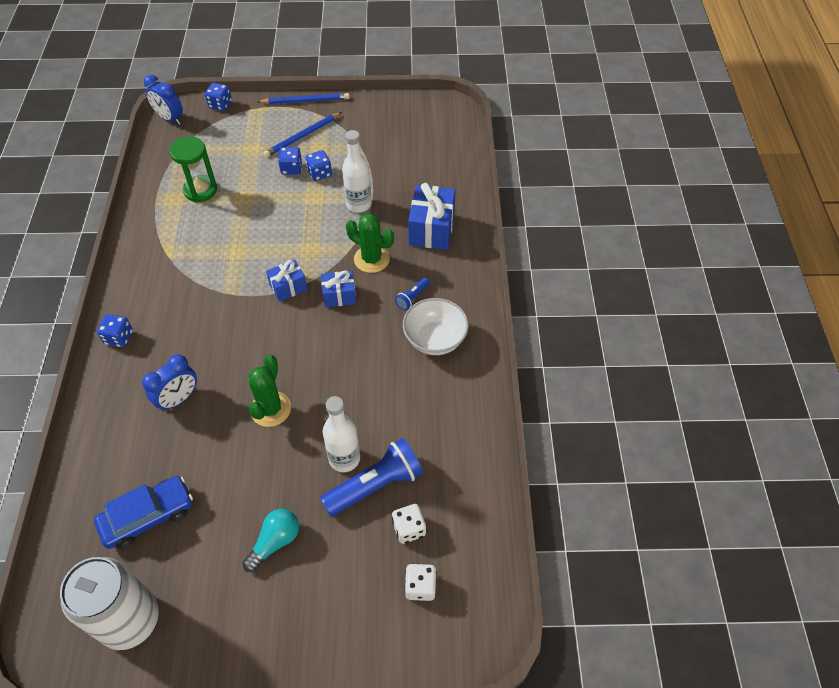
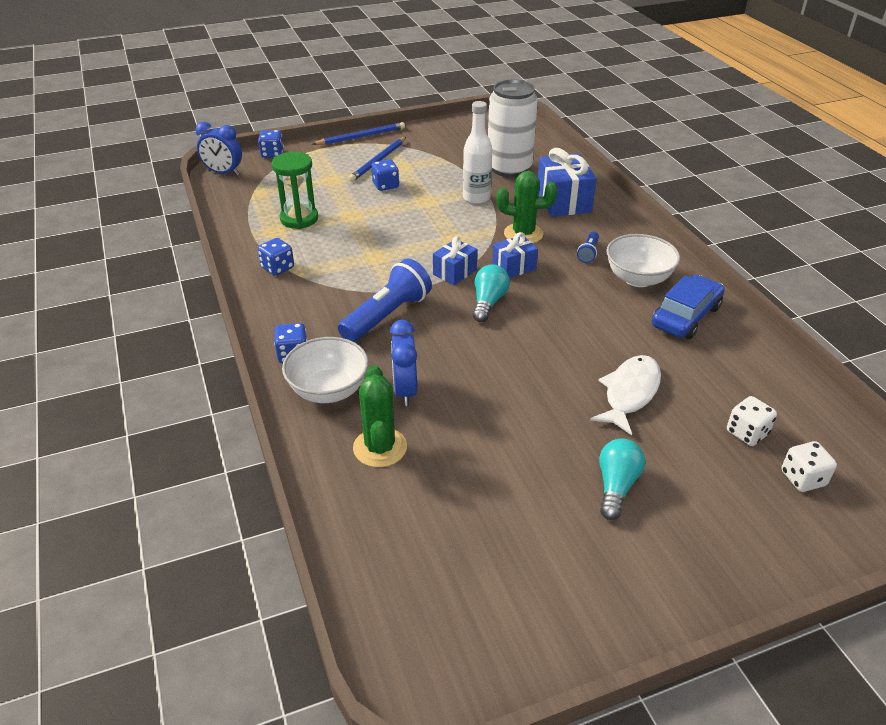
camera: 20 degrees left, 15 degrees down
(125, 381) = (328, 390): none -> white bowl
(130, 620) = (504, 615): white can -> white can (509, 168)
(148, 517) = (450, 506): blue car -> blue car (686, 316)
(178, 399) = (405, 390): blue clock -> blue clock turned 150 degrees clockwise
(270, 409) = (516, 373): green cactus -> green cactus (380, 447)
(295, 328) = (488, 302): none -> turquoise light bulb
(319, 173) = (418, 184): blue dice -> blue dice (277, 268)
(344, 459) = (629, 393): white bottle -> white fish
(375, 485) = (680, 406): blue flashlight -> blue flashlight (387, 315)

